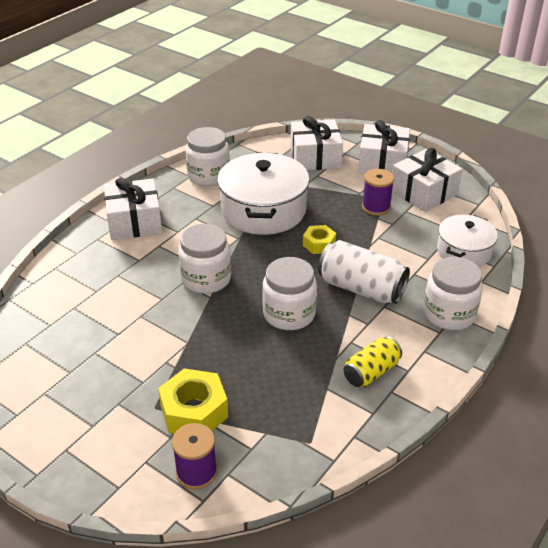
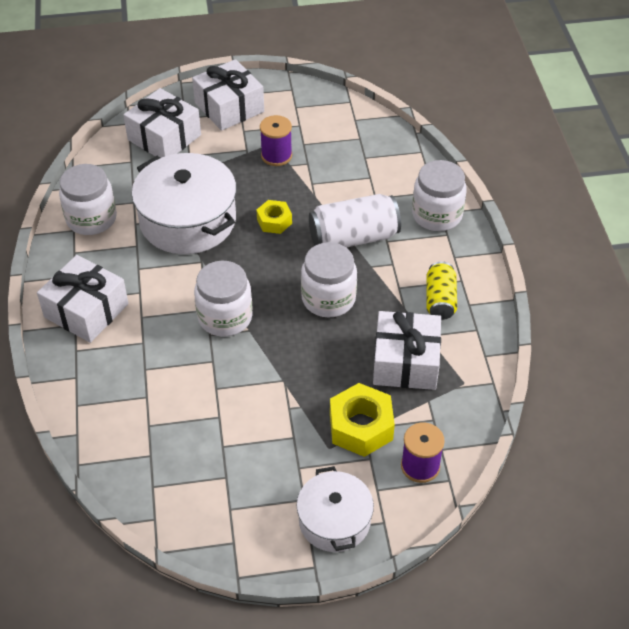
camera: 45 degrees left, 10 degrees up
(424, 192) = (296, 117): white gift -> white gift (405, 362)
(464, 251) = (388, 153): white pot -> white pot (334, 521)

